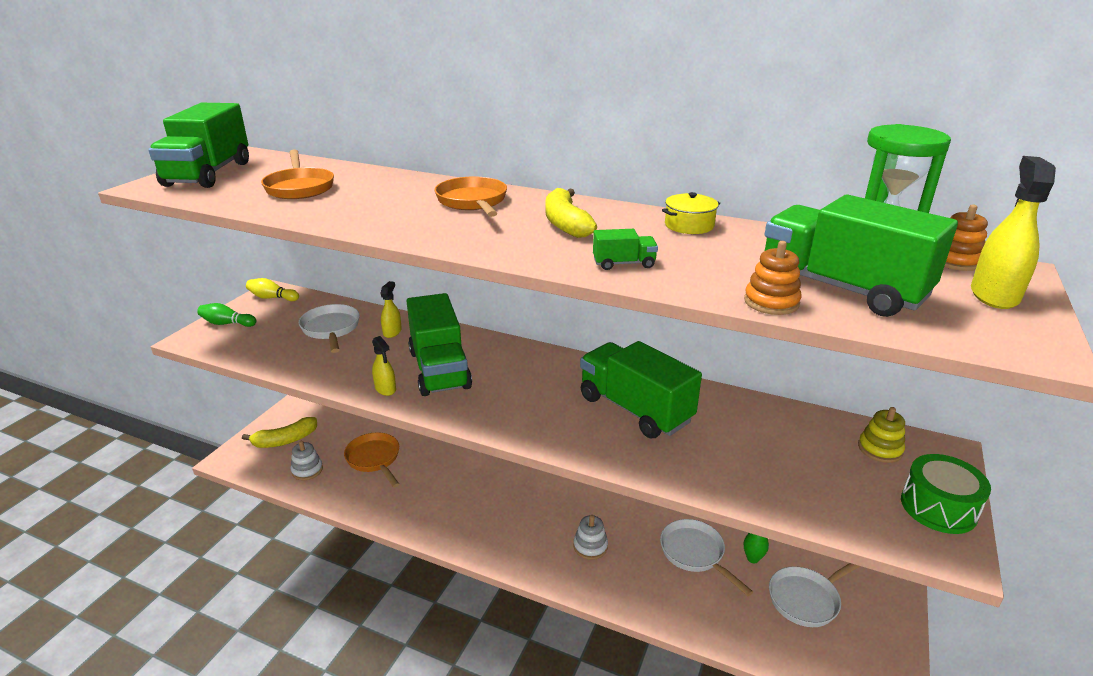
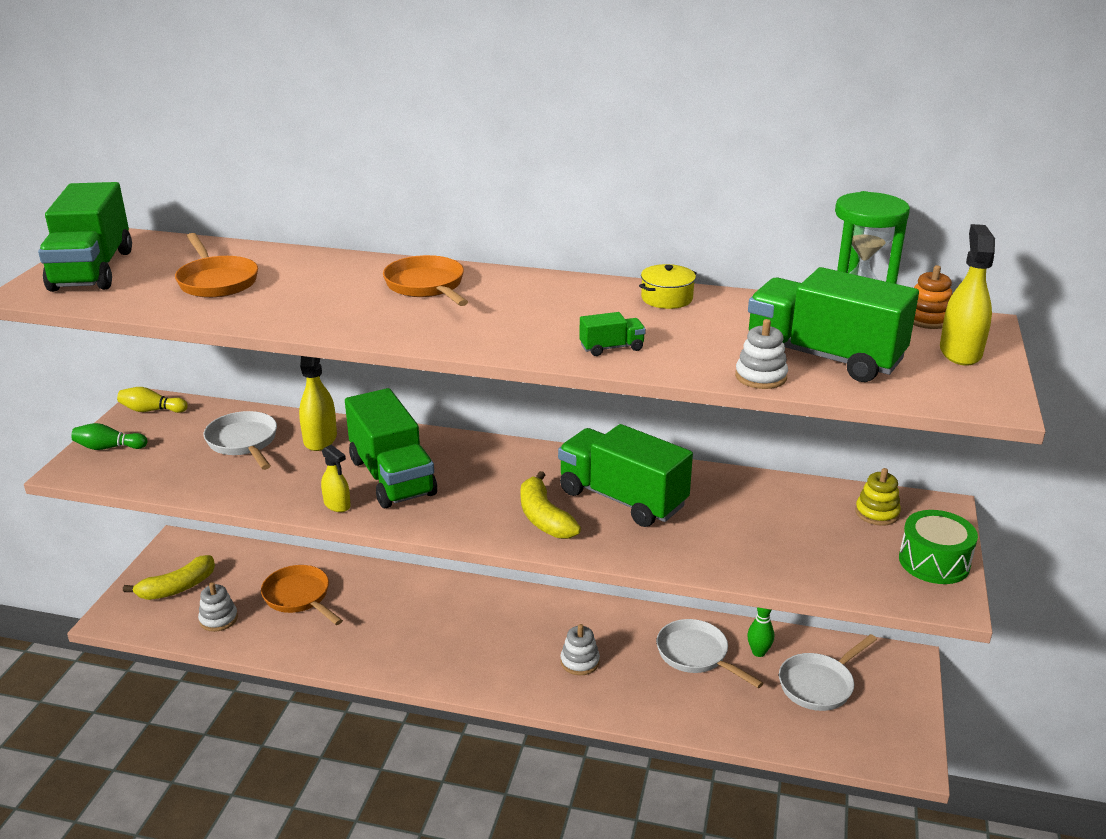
camera: 10 degrees left, 0 degrees up
(392, 332) = (320, 439): yellow spray bottle -> yellow spray bottle, size x1.61
(566, 224) = (538, 306): yellow banana -> yellow banana (544, 518)
(771, 302) = (761, 377): orange stacking toy -> white stacking toy

